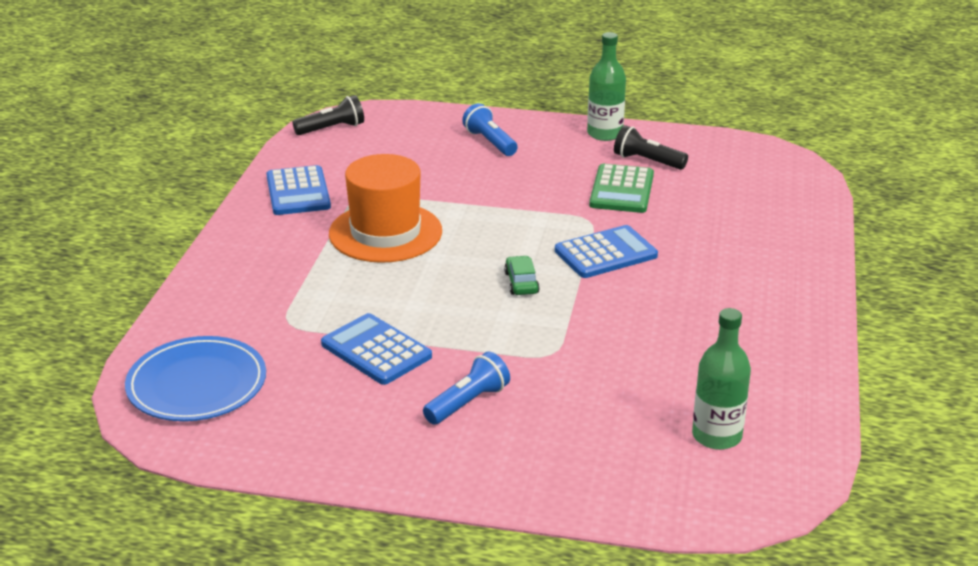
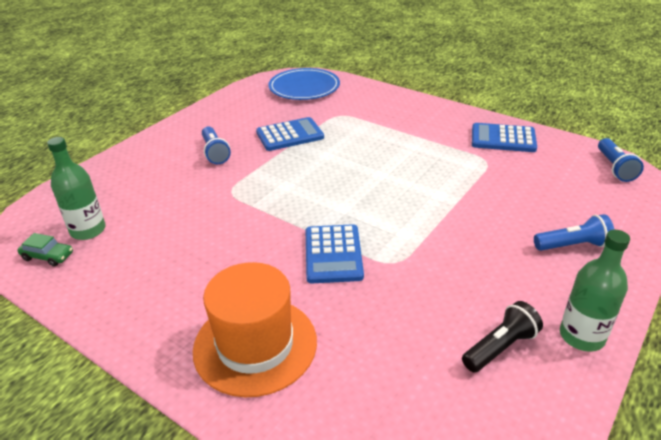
camera: 115 degrees right, 5 degrees up
(332, 129) = (614, 168): black flashlight -> blue flashlight
(385, 232) = (426, 161): orange hat -> orange hat (255, 345)
(521, 283) = (321, 201): green car -> green car (48, 256)
(622, 190) = (440, 303): green calculator -> none

